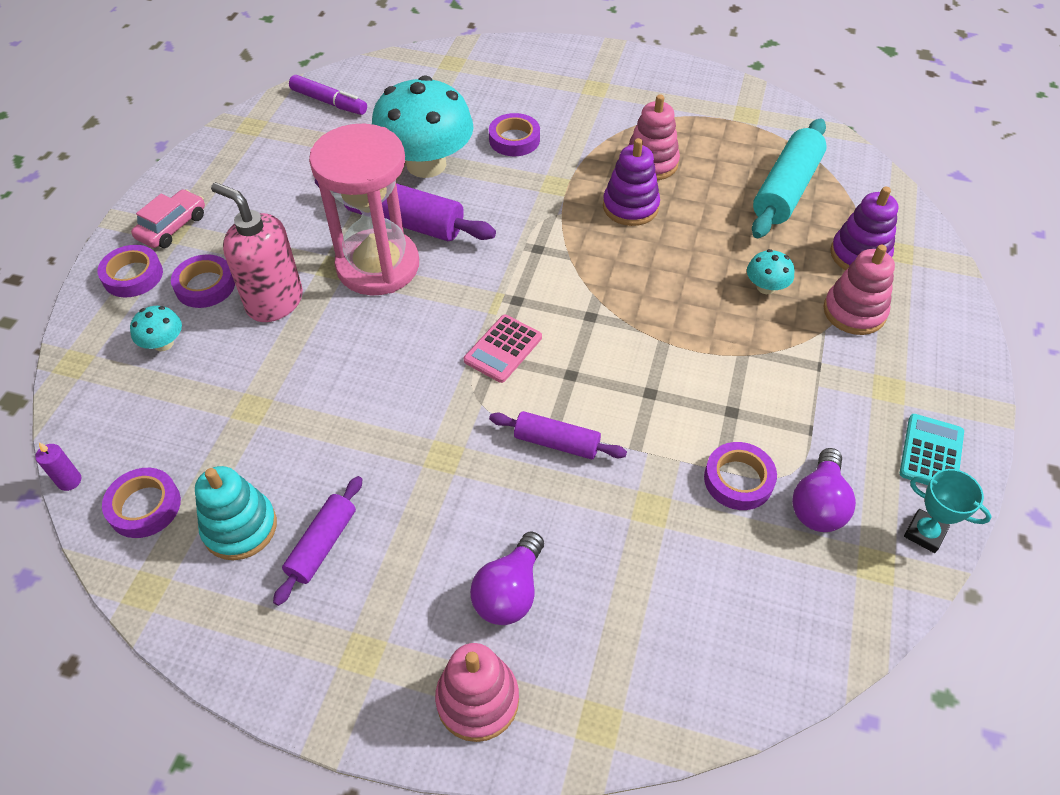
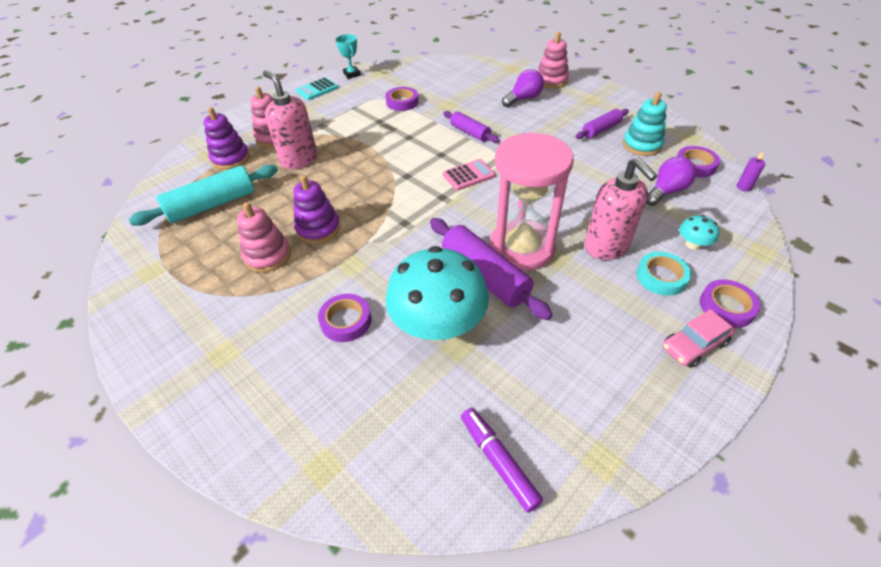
camera: 150 degrees left, 5 degrees down
(205, 286) = (661, 277): purple tape -> turquoise tape
(766, 287) = (299, 160): turquoise mushroom -> pink soap dispenser
(818, 504) = (379, 89): purple light bulb -> purple light bulb (666, 191)

